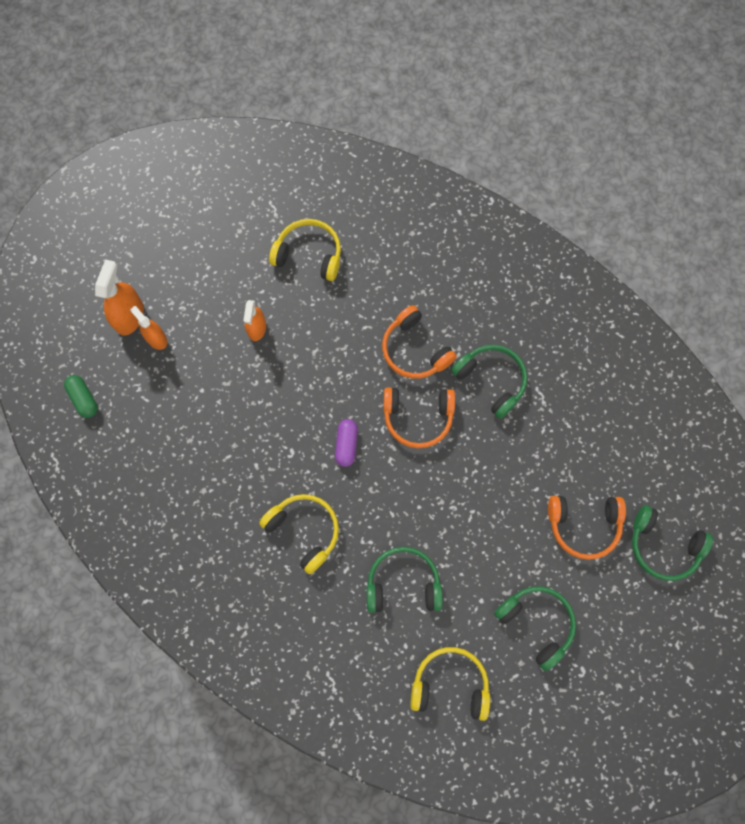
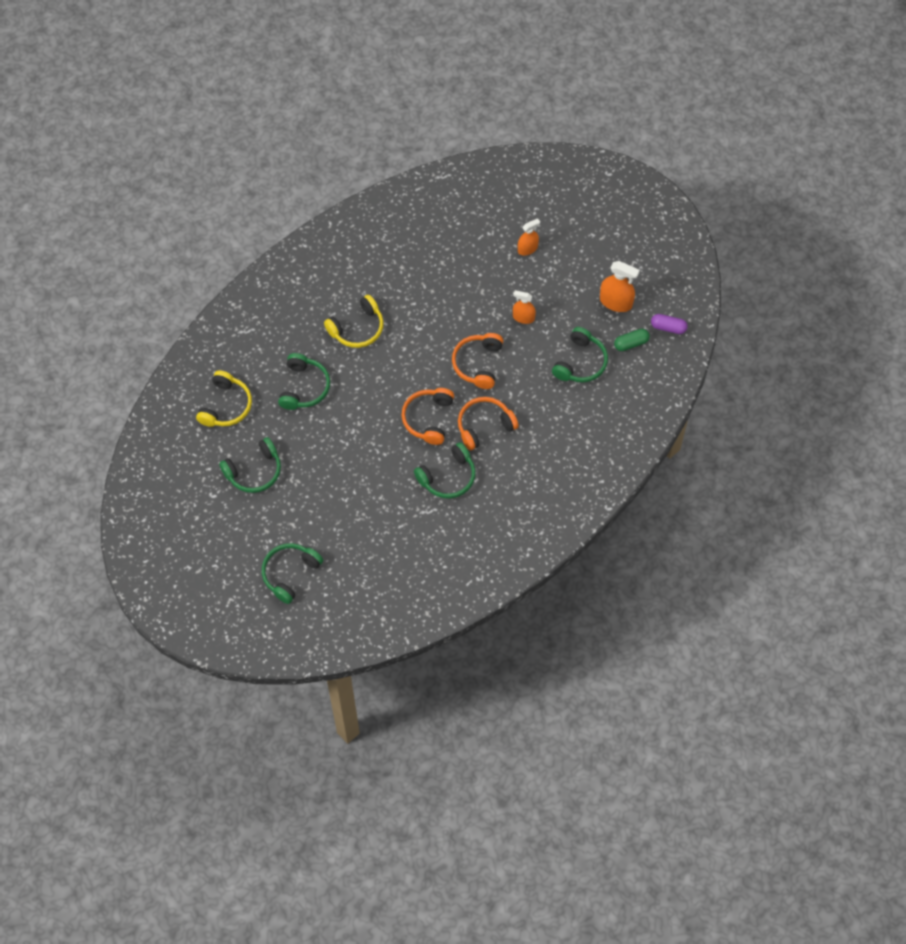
camera: 100 degrees right, 10 degrees down
(84, 399) = (488, 197): green capsule -> green capsule (631, 343)
(129, 316) = (549, 232): orange spray bottle -> orange spray bottle (616, 302)
(309, 254) = (580, 362): yellow headphones -> green headphones
(346, 444) = (417, 366): purple capsule -> purple capsule (668, 327)
(583, 525) = (319, 519): orange headphones -> orange headphones (478, 364)

